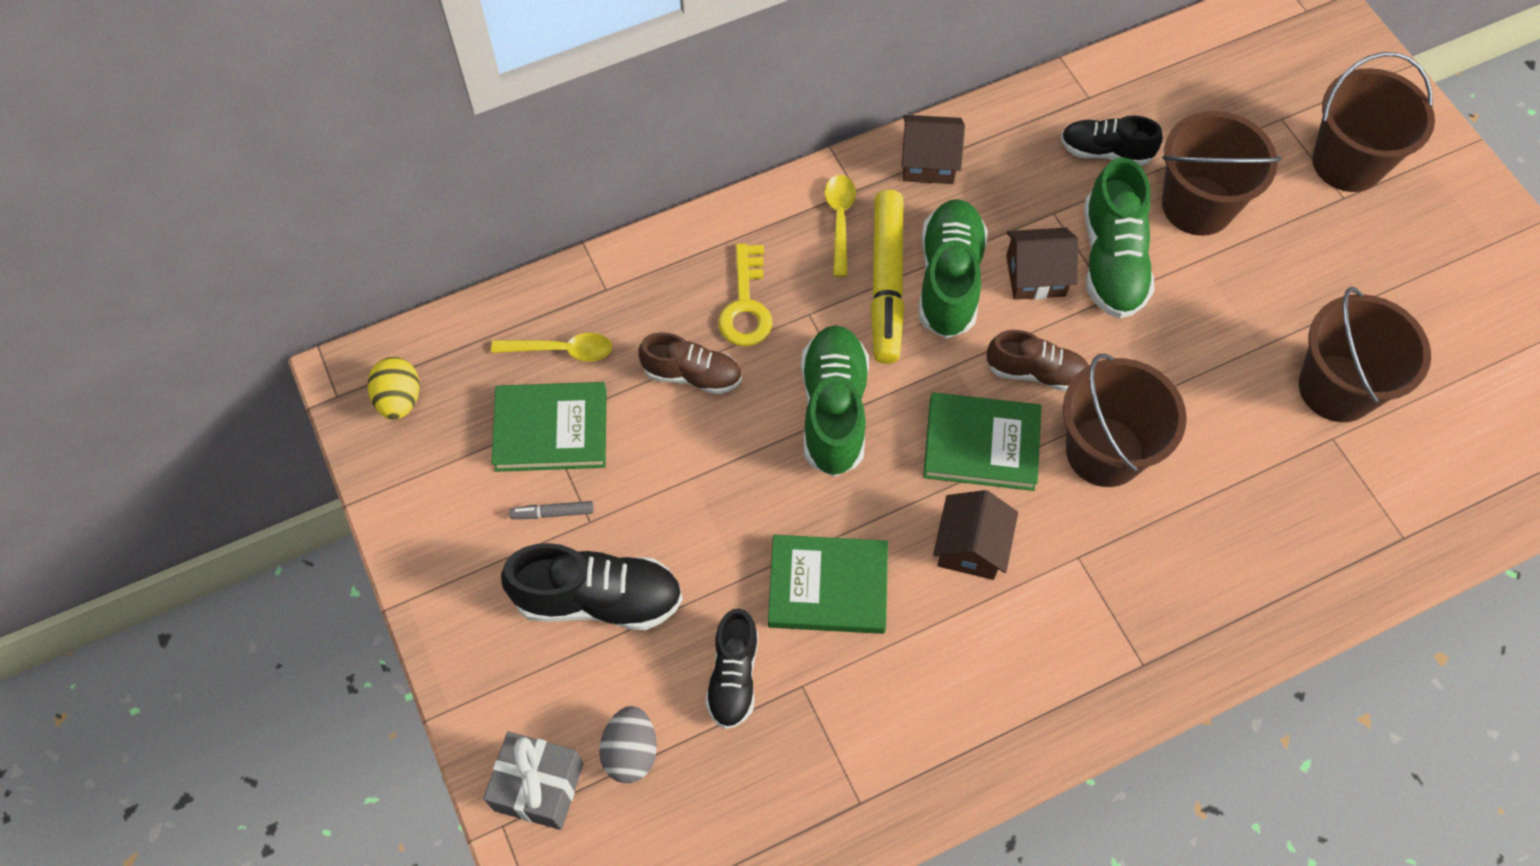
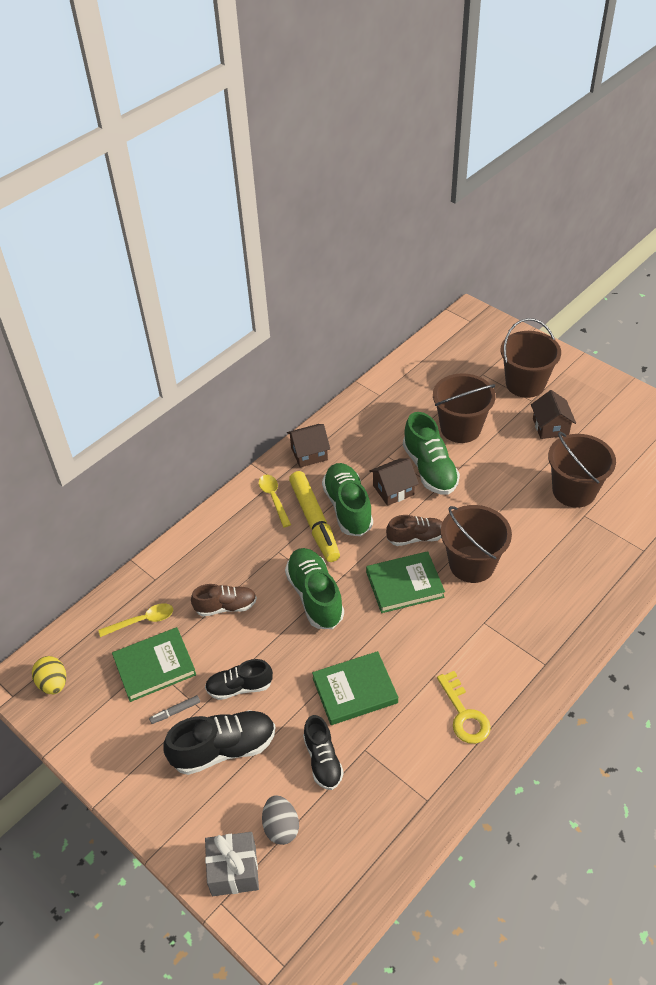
camera: 20 degrees left, 15 degrees down
(746, 305) = (240, 559): yellow key -> yellow key (464, 714)
(971, 547) = (424, 639): brown house -> brown house (550, 427)
(1105, 152) = (401, 418): black shoe -> black shoe (239, 687)

